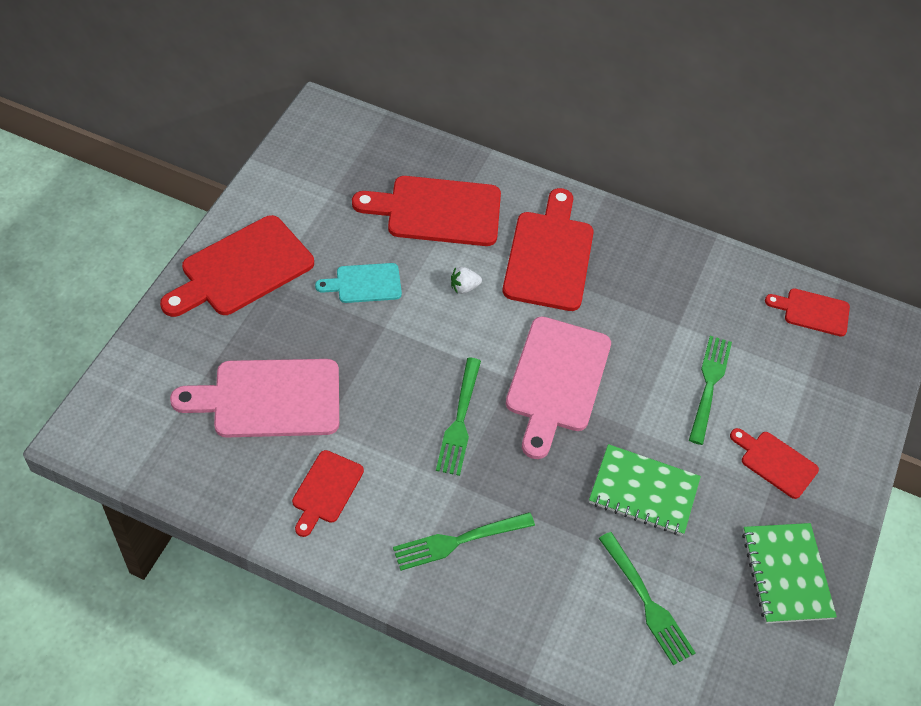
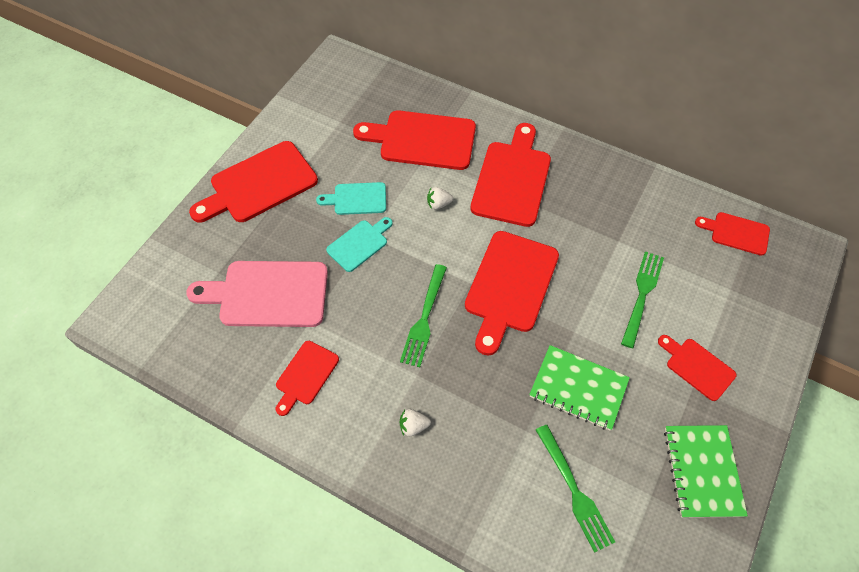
camera: 10 degrees right, 5 degrees up
(373, 337) = (359, 244): none -> turquoise cutting board
(458, 541) = (413, 426): green fork -> white strawberry
(556, 380) = (510, 286): pink cutting board -> red cutting board

